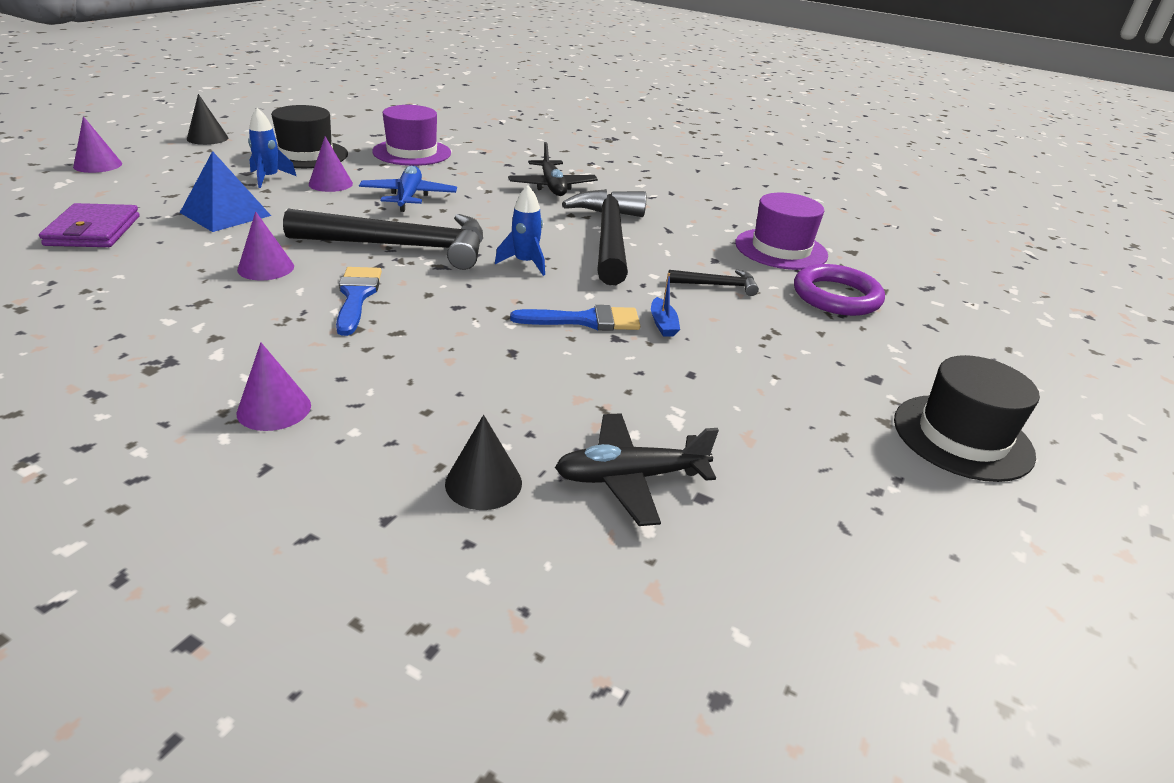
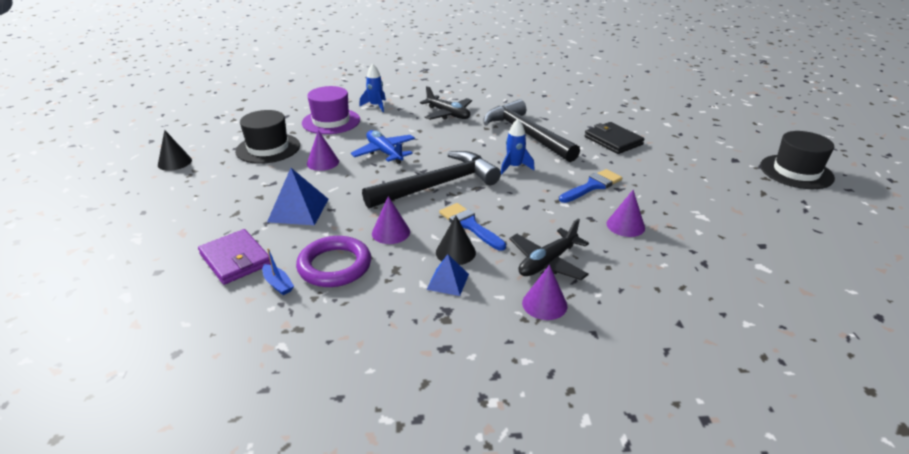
camera: 30 degrees left, 0 degrees up
(97, 165) = (135, 214): purple cone -> purple cone (625, 225)
(225, 336) = (448, 281): none -> blue pyramid
(269, 178) = (277, 174): blue rocket -> blue rocket (376, 106)
(483, 483) = (685, 285): black cone -> black cone (455, 252)
(630, 478) = (728, 251): black plane -> black plane (547, 262)
(663, 324) = (625, 172): blue boat -> blue boat (278, 284)
(717, 285) = (613, 141): black hammer -> black wallet
(781, 249) = (607, 108): purple hat -> none
(836, 296) = (664, 125): purple ring -> purple ring (334, 266)

